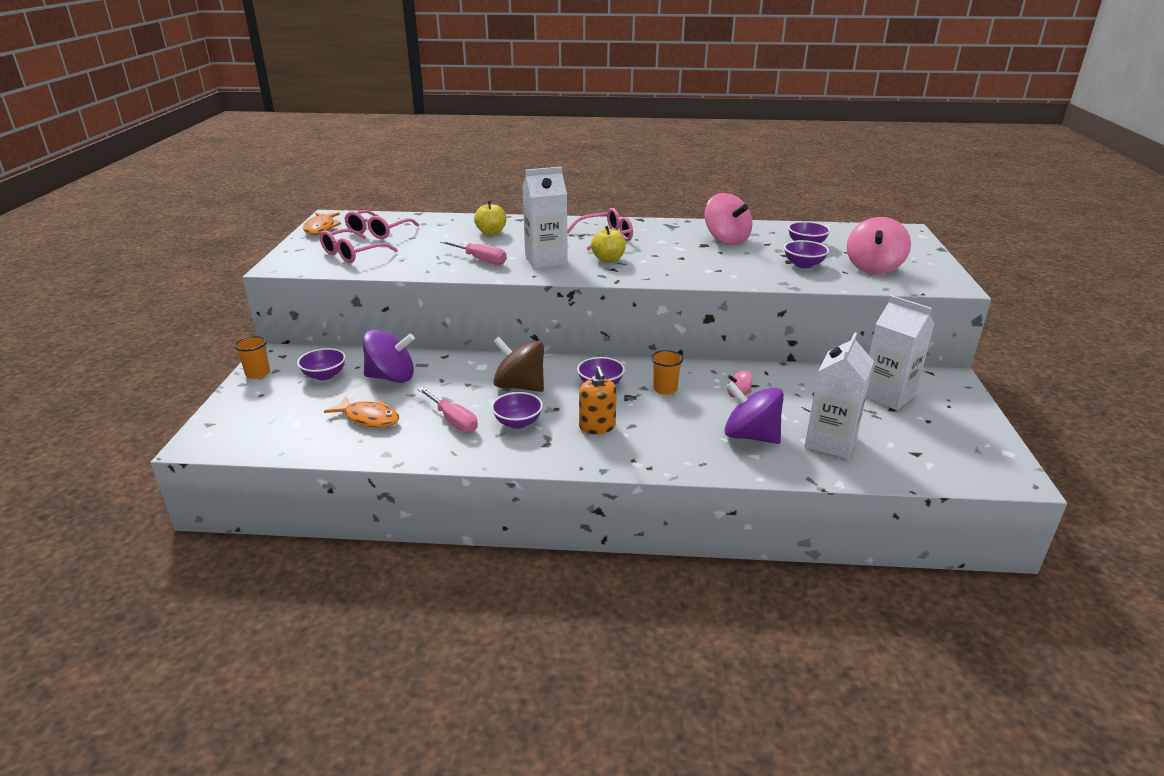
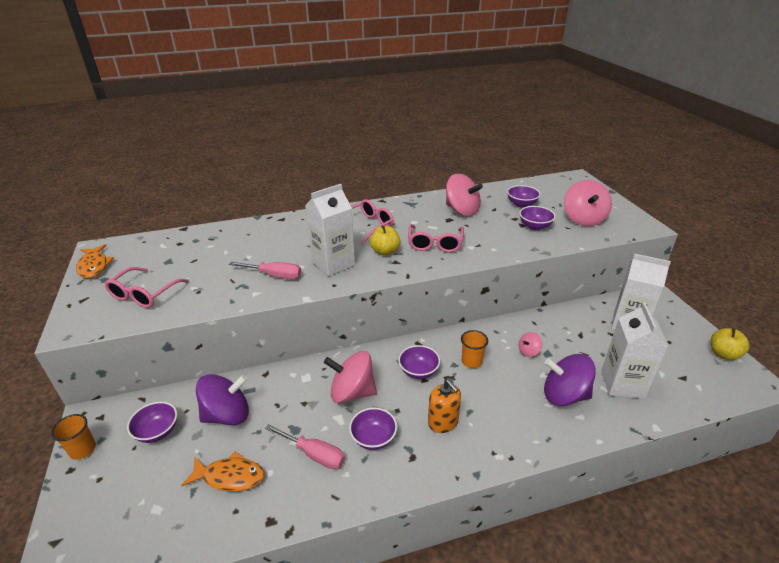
camera: 20 degrees left, 5 degrees up
(378, 232) = (156, 259): pink glasses -> pink glasses (435, 244)
(491, 233) = (265, 240): yellow apple -> yellow apple (723, 354)
(520, 386) = (352, 392): brown spinning top -> pink spinning top

